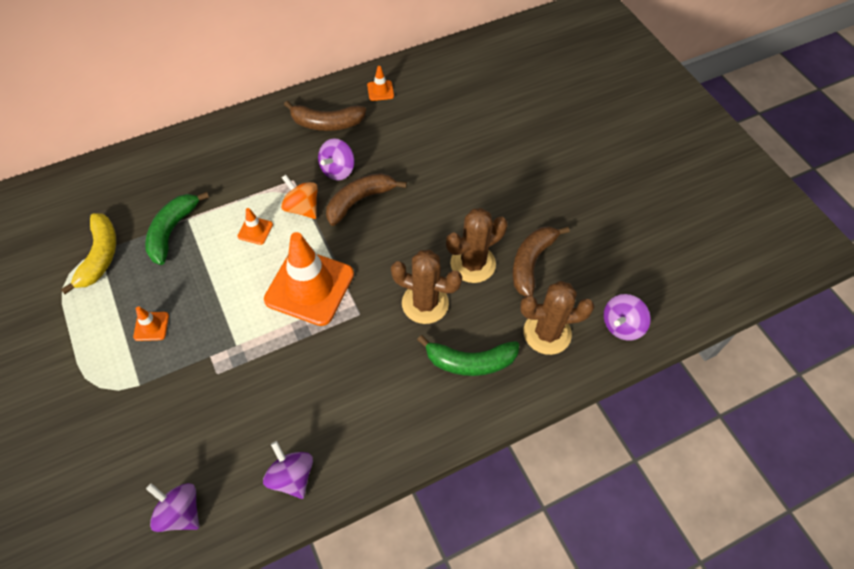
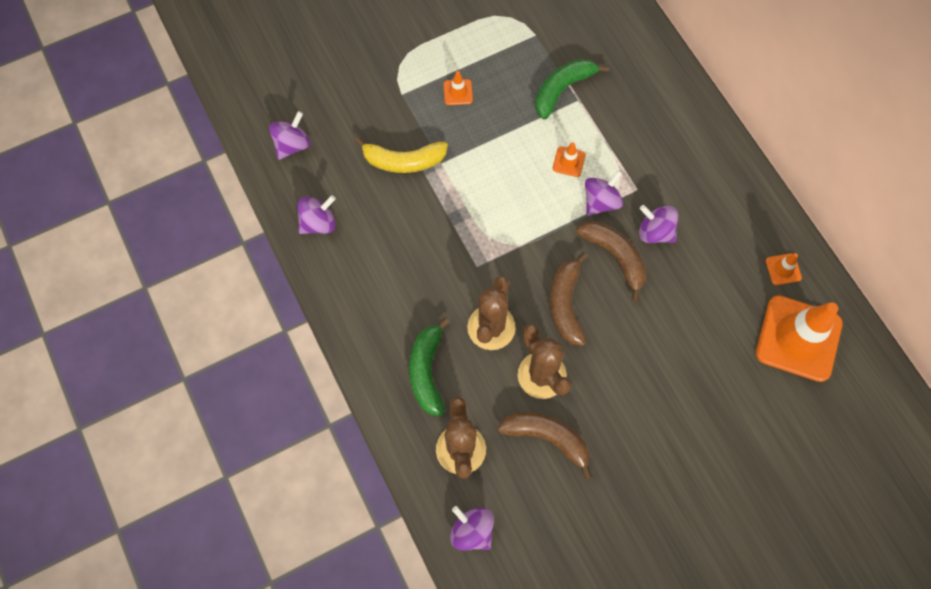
camera: 90 degrees right, 10 degrees up
(100, 256) = (529, 37): yellow banana -> yellow banana (404, 161)
(172, 231) = (562, 89): green banana -> green banana turned 60 degrees counterclockwise
(302, 208) = (601, 201): orange spinning top -> purple spinning top
(309, 287) = (505, 218): orange traffic cone -> orange traffic cone (798, 338)
(327, 123) = (722, 215): brown banana -> brown banana (566, 304)

